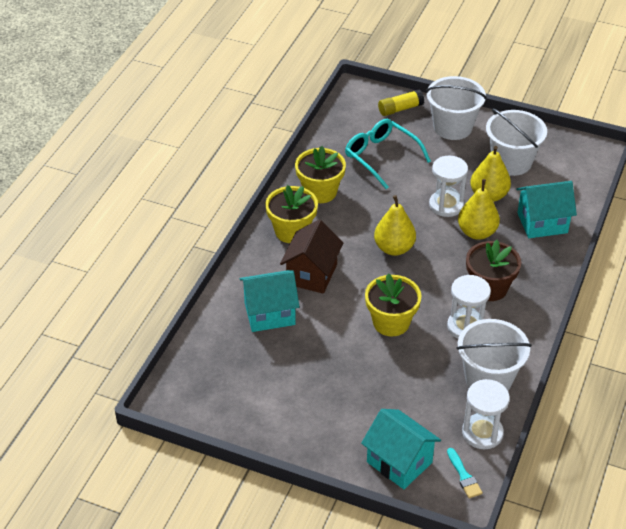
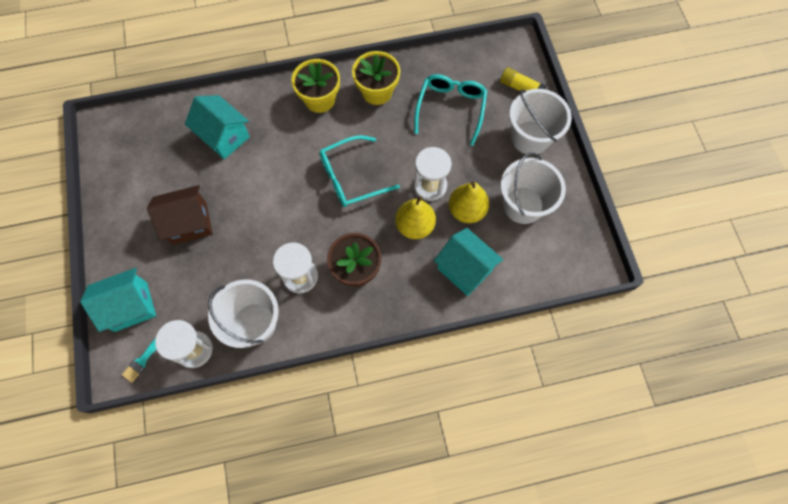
camera: 55 degrees right, 25 degrees up
(312, 274) = (283, 139): brown house -> brown house (189, 223)
(391, 322) = (269, 221): yellow flower pot -> none
(394, 248) = (352, 177): yellow pear -> turquoise glasses
(399, 462) = (131, 306): turquoise house -> turquoise house turned 60 degrees clockwise

